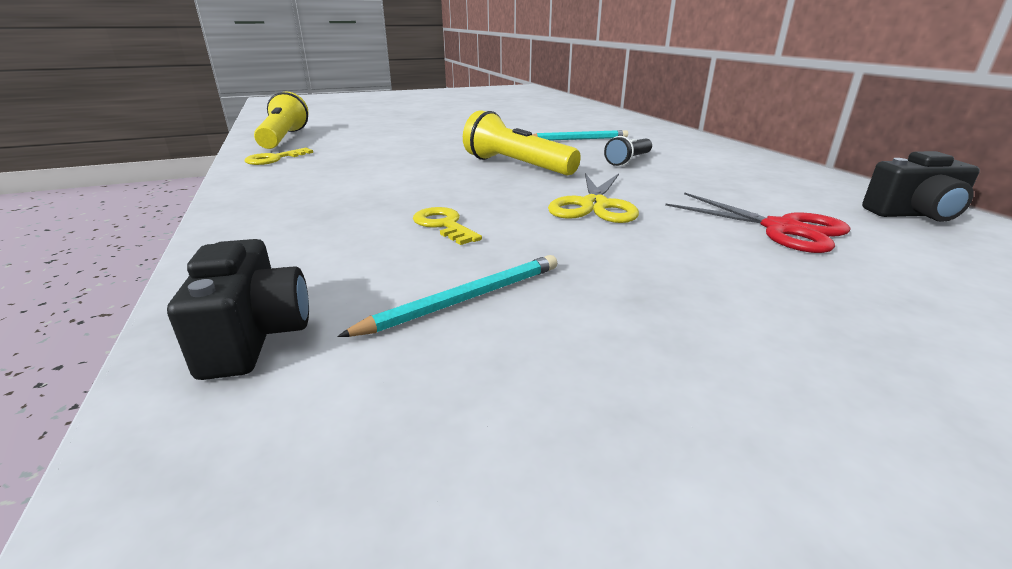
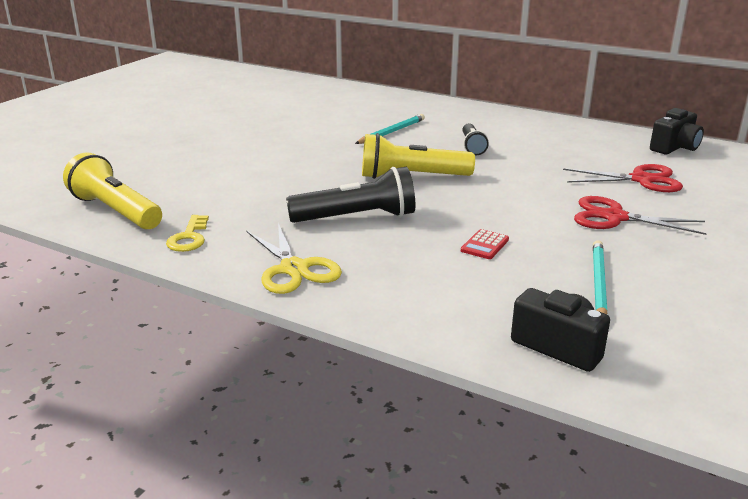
camera: 40 degrees left, 0 degrees up
(400, 177) = (357, 218): none -> black flashlight
(443, 225) = (485, 245): yellow key -> red calculator
(594, 205) = (531, 196): yellow scissors -> yellow scissors (294, 269)
(652, 249) = (614, 217): none -> red scissors

